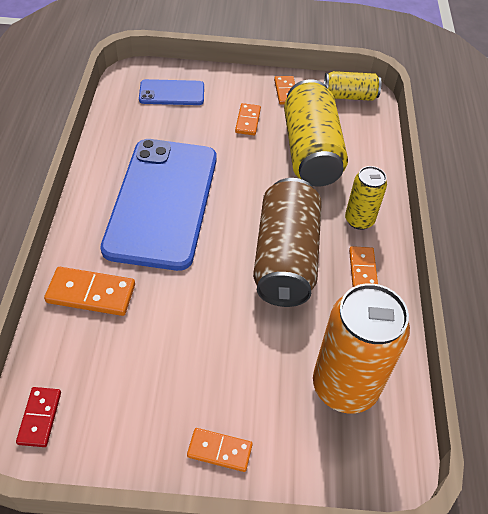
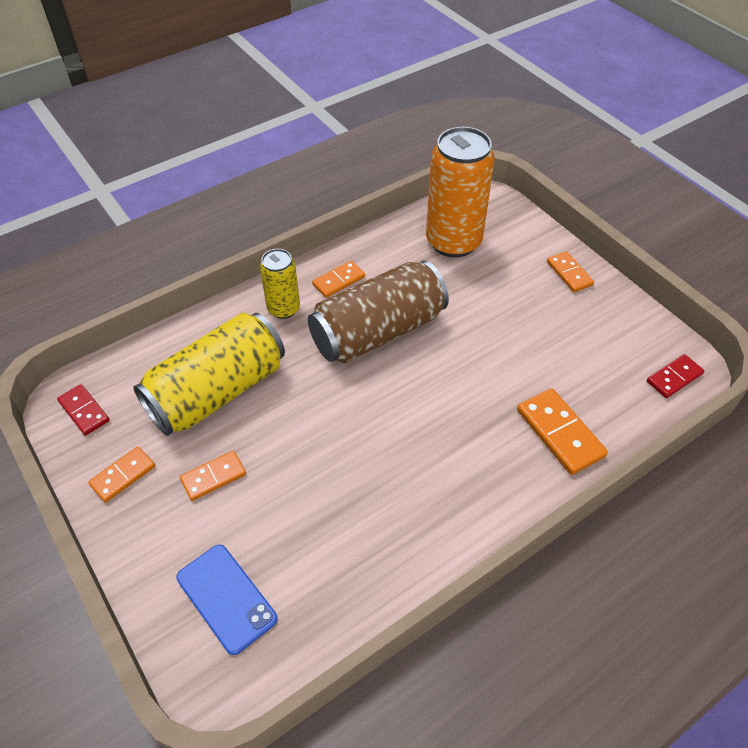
camera: 125 degrees left, 0 degrees up
(162, 202) = (410, 463): blue phone -> none
(349, 96) = (84, 411): yellow can -> red domino

